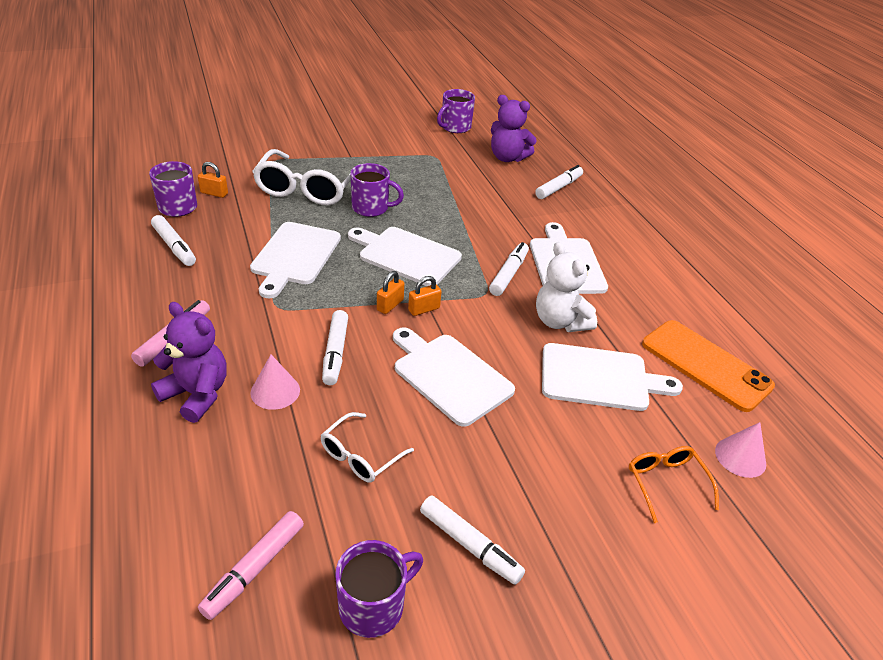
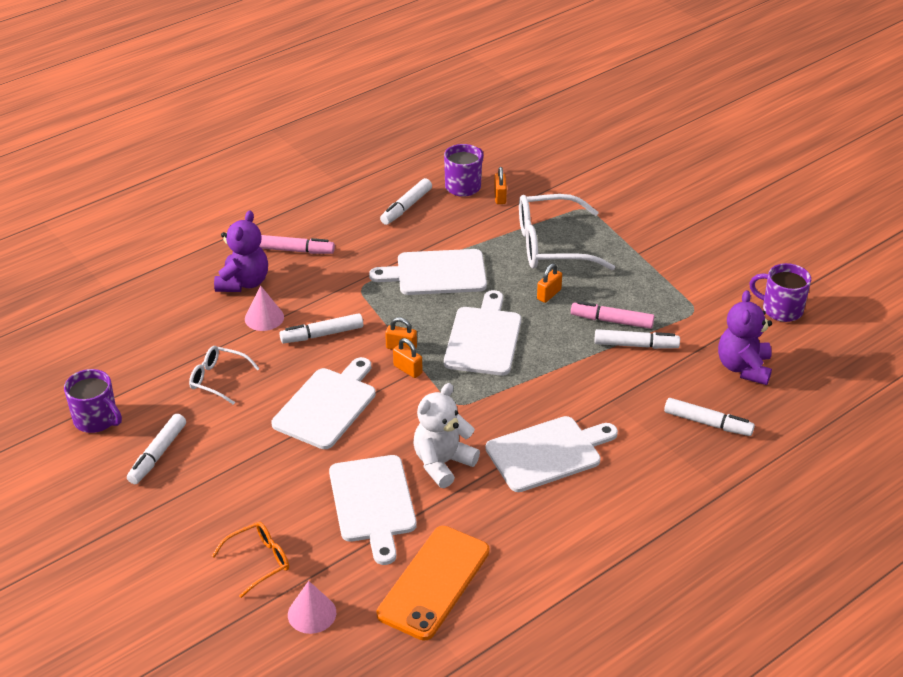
camera: 75 degrees right, 0 degrees up
(255, 569) = (108, 360): pink marker -> pink marker (612, 321)
(371, 208) = (549, 294): purple mug -> orange padlock
(508, 274) = (498, 413): white marker -> white marker (635, 345)

